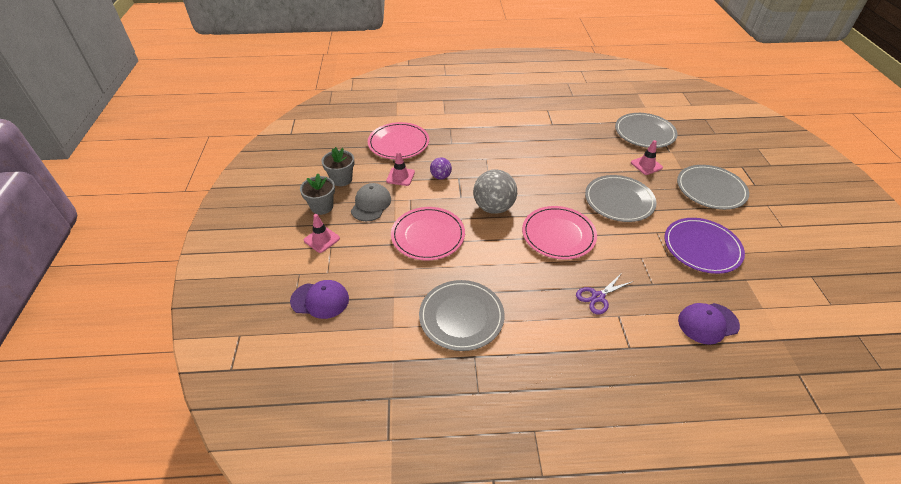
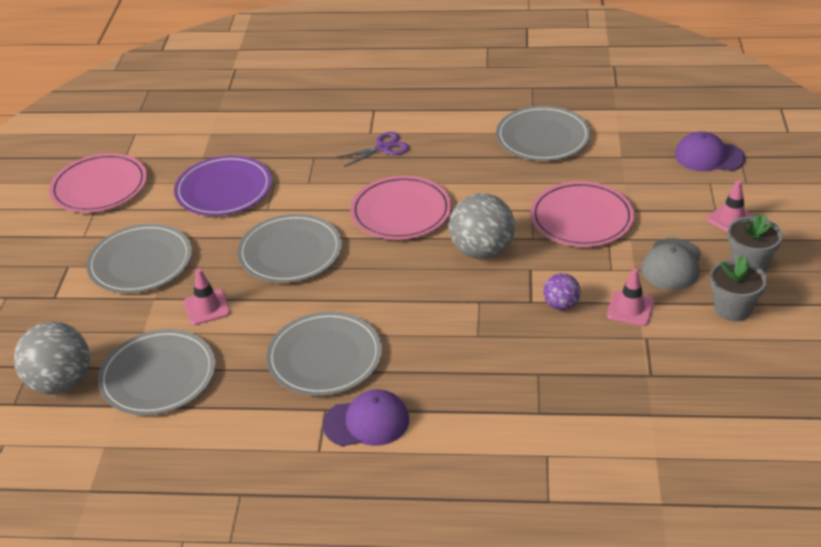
camera: 170 degrees left, 5 degrees down
(398, 143) = (642, 379): pink plate -> pink plate (99, 187)
(564, 144) = (325, 357): none -> grey plate
(691, 127) = (61, 382): none -> grey ball
(708, 323) = (280, 124): purple cap -> purple cap (366, 422)

